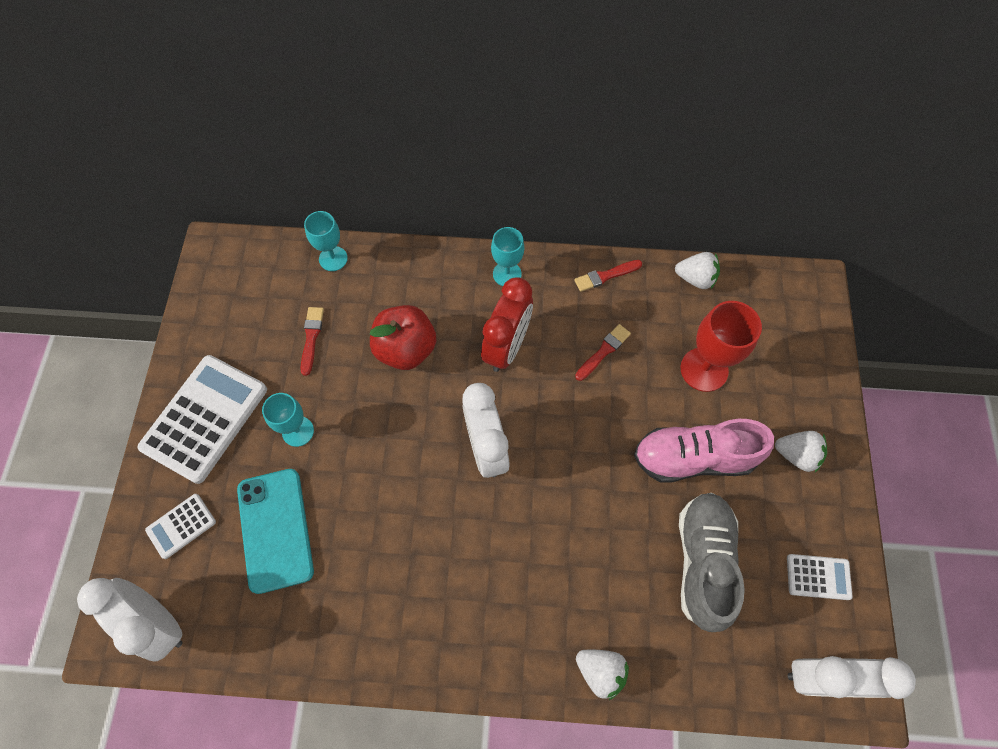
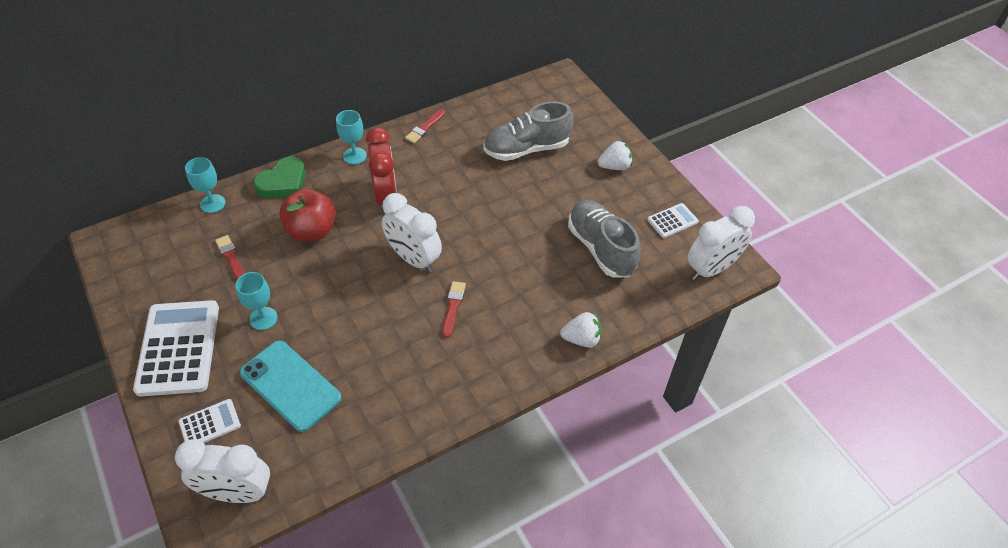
camera: 35 degrees left, 15 degrees down
(181, 526) = (210, 424): white calculator -> white calculator turned 135 degrees counterclockwise
(414, 270) = (283, 183): none -> green heart
(603, 351) = (454, 169): red brush -> red brush (453, 307)
(693, 458) = (554, 198): pink shoe -> none
(695, 278) = (485, 104): white strawberry -> none
(704, 369) = (526, 149): red goblet -> grey shoe

